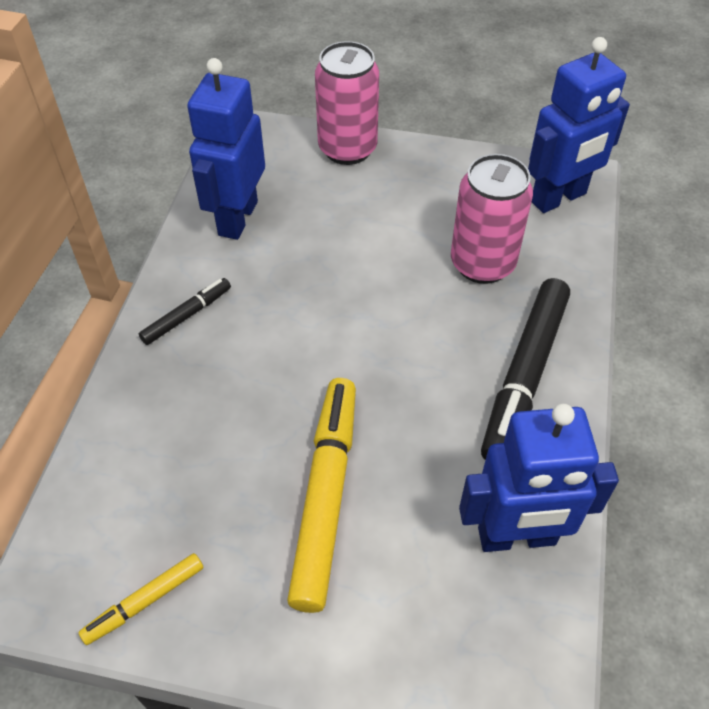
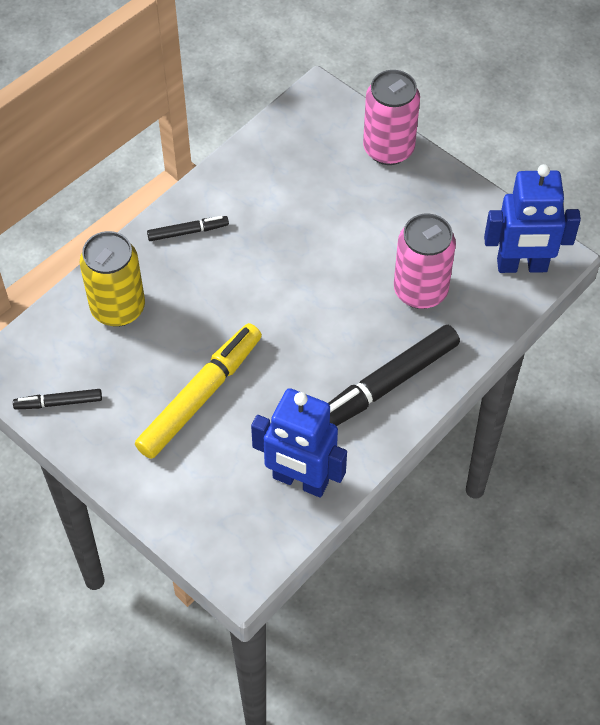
camera: 30 degrees right, 5 degrees up
(145, 601) = (59, 403): yellow marker -> black marker
(154, 439) = (118, 308): none -> yellow can
(237, 218) = (268, 171): blue robot -> none

